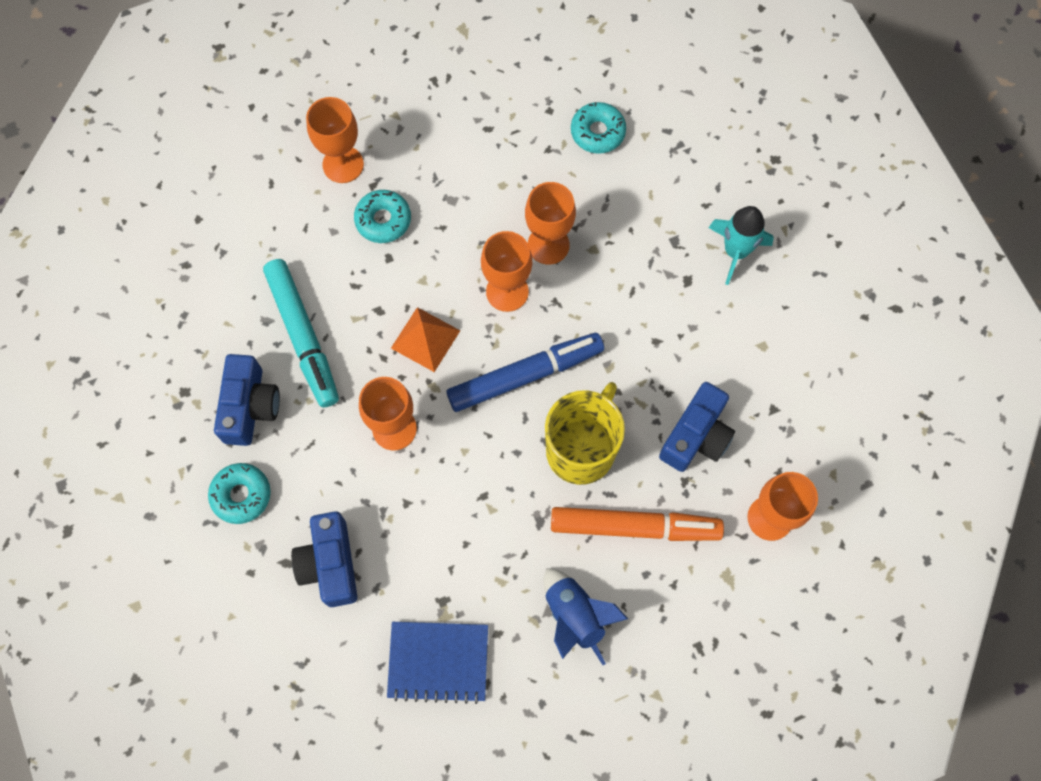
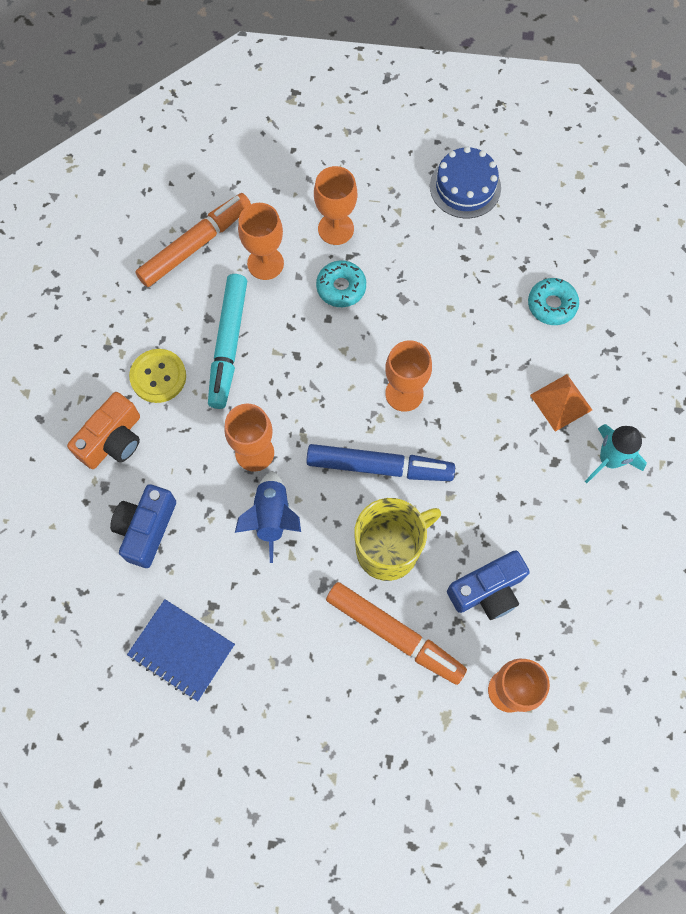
camera: 30 degrees right, 0 degrees up
(208, 253) = (195, 245): none -> orange marker
(241, 495) = (113, 440): turquoise donut -> orange camera
(250, 406) = (158, 376): blue camera -> yellow button
(425, 339) = (319, 396): orange pyramid -> orange pyramid (561, 402)
(447, 59) = (465, 187): none -> blue cake
(548, 245) = (458, 374): orange goblet -> orange goblet (265, 263)
(574, 616) = (305, 677): blue rocket -> blue rocket (272, 517)

